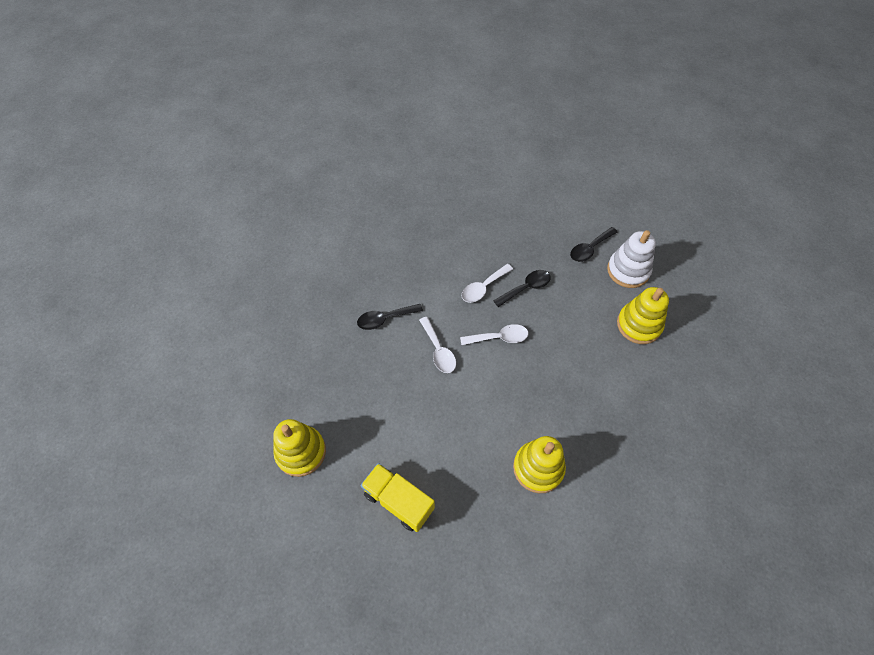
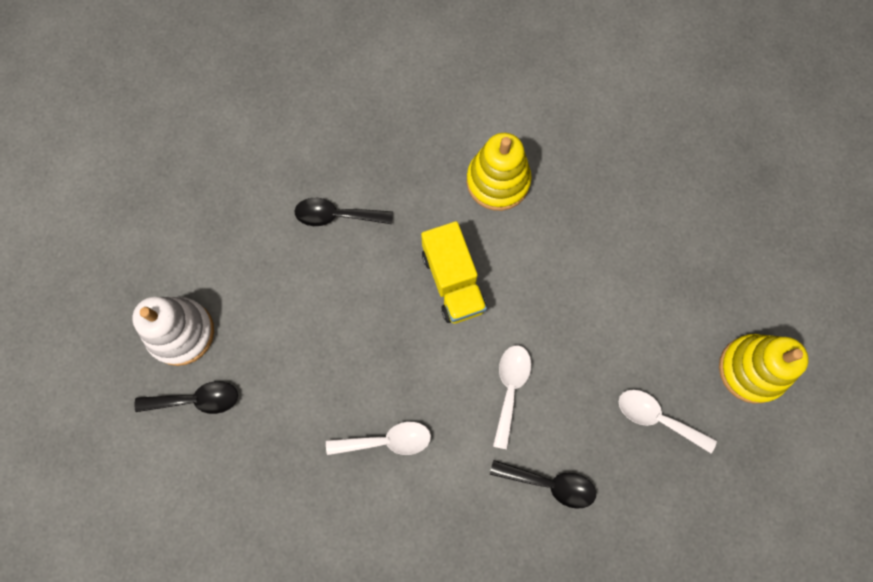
camera: 145 degrees left, 15 degrees up
(398, 501) = (669, 244): yellow truck -> yellow truck (453, 281)
(499, 337) = (422, 354): white spoon -> white spoon (657, 418)
(526, 288) = (331, 400): black spoon -> black spoon (336, 216)
(639, 325) = (242, 255): yellow stacking toy -> none

